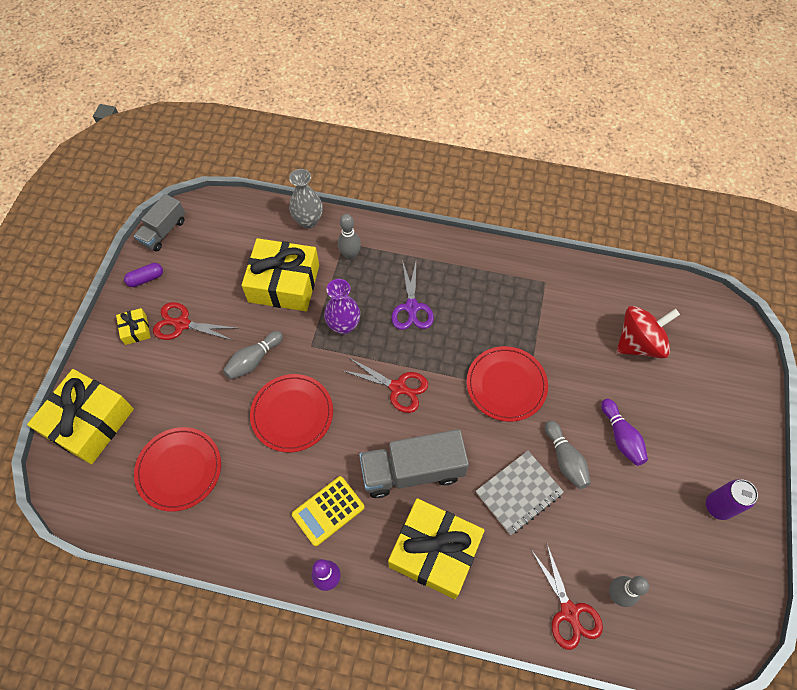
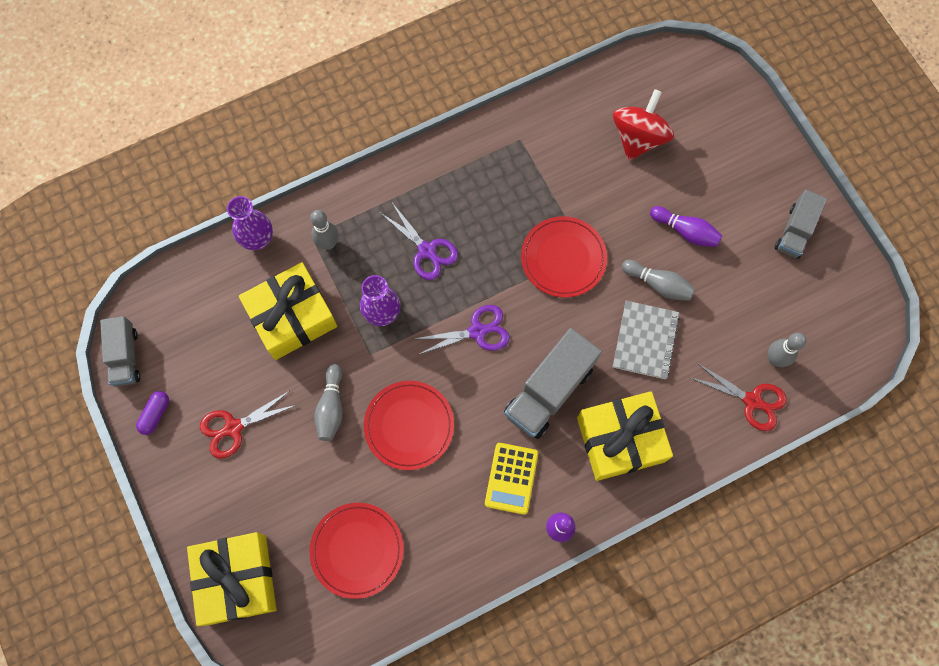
camera: 40 degrees left, 10 degrees up
(136, 330) = (195, 467): yellow gift -> none
(308, 221) = (258, 239): grey vase -> purple vase
(398, 387) = (477, 331): red scissors -> purple scissors
(718, 506) = (795, 231): purple can -> grey truck

